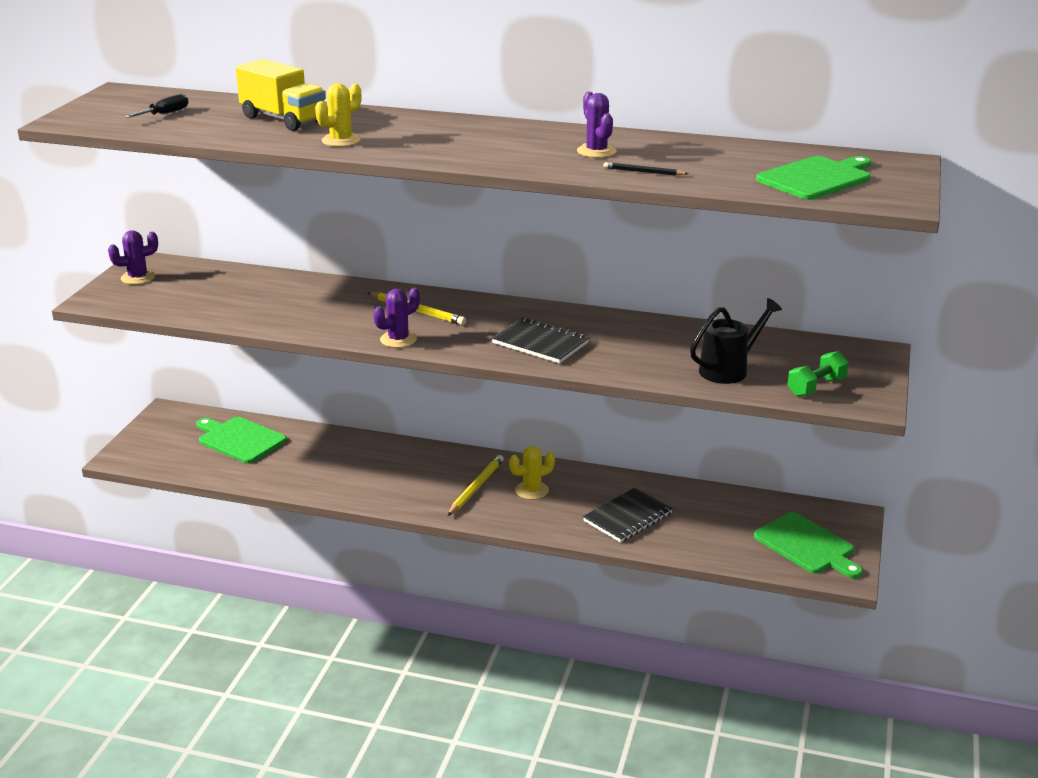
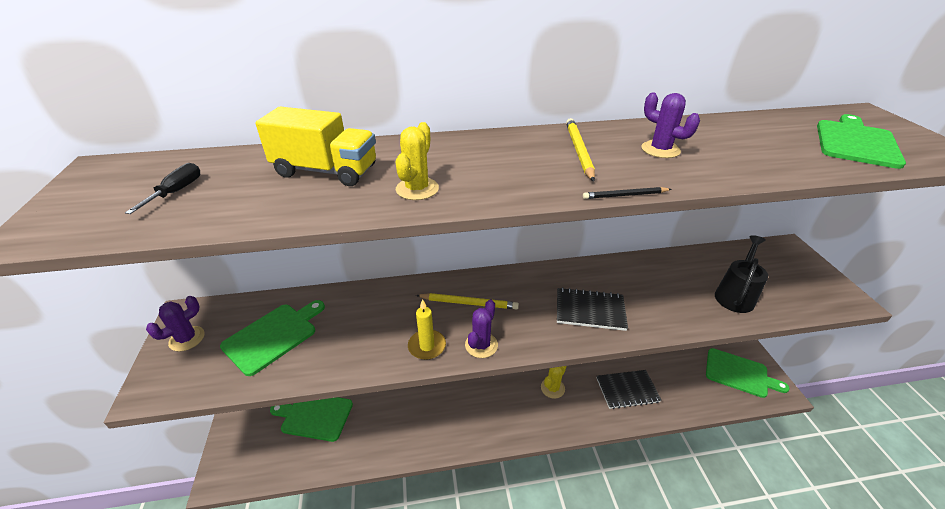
camera: 25 degrees left, 10 degrees up
(212, 292) = (273, 336): none -> green cutting board
(345, 329) = (427, 346): none -> yellow candle
(476, 487) = (516, 400): yellow pencil -> yellow pencil (579, 151)
(628, 517) = (627, 390): black notebook -> black notebook turned 60 degrees clockwise
(643, 172) = (735, 166): black pencil -> black pencil (625, 195)
(816, 387) = (802, 294): green dumbbell -> none

